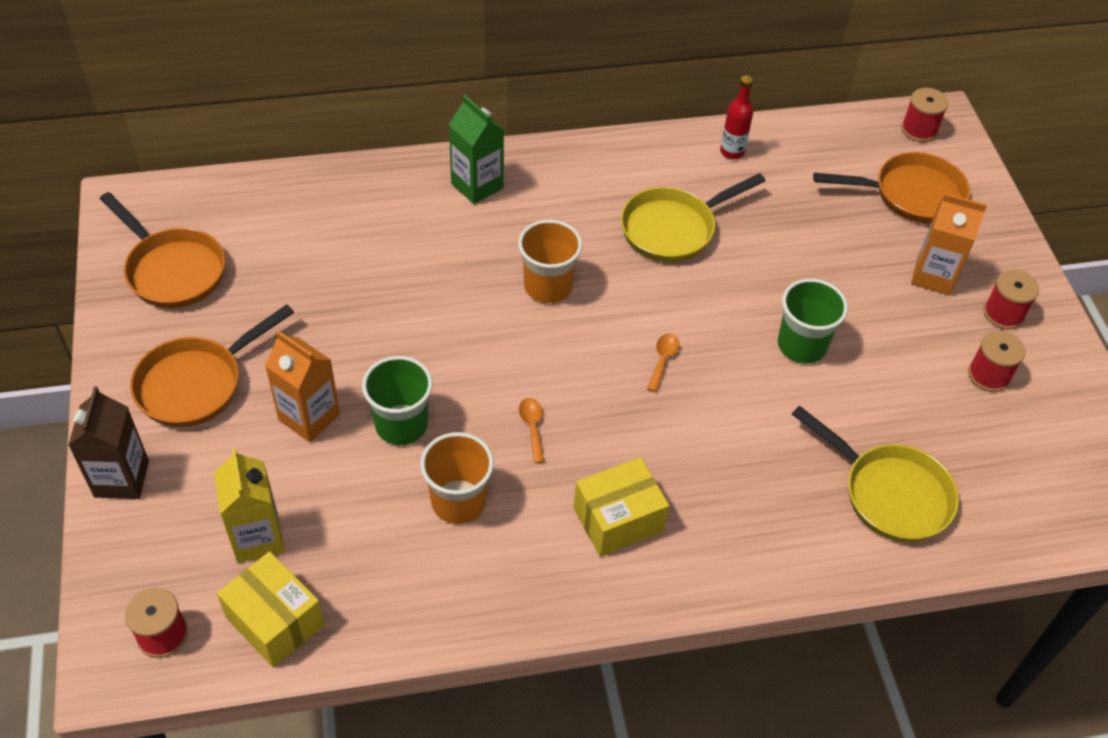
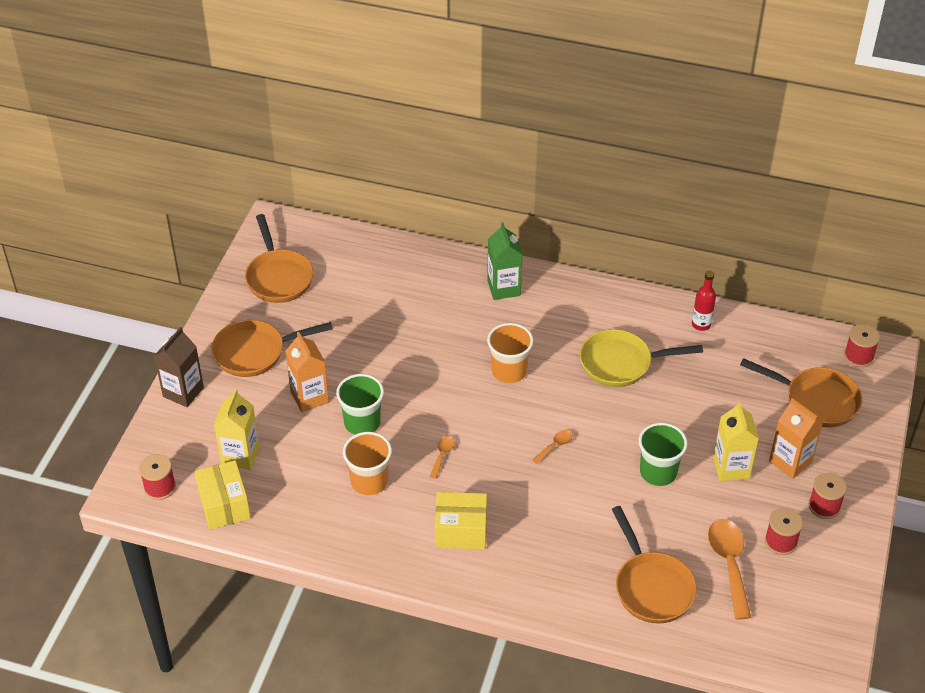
camera: 30 degrees right, 5 degrees down
(877, 308) = (731, 468): none -> yellow carton
(889, 493) = (651, 587): yellow pan -> orange pan
(953, 426) = (729, 564): none -> orange spoon

